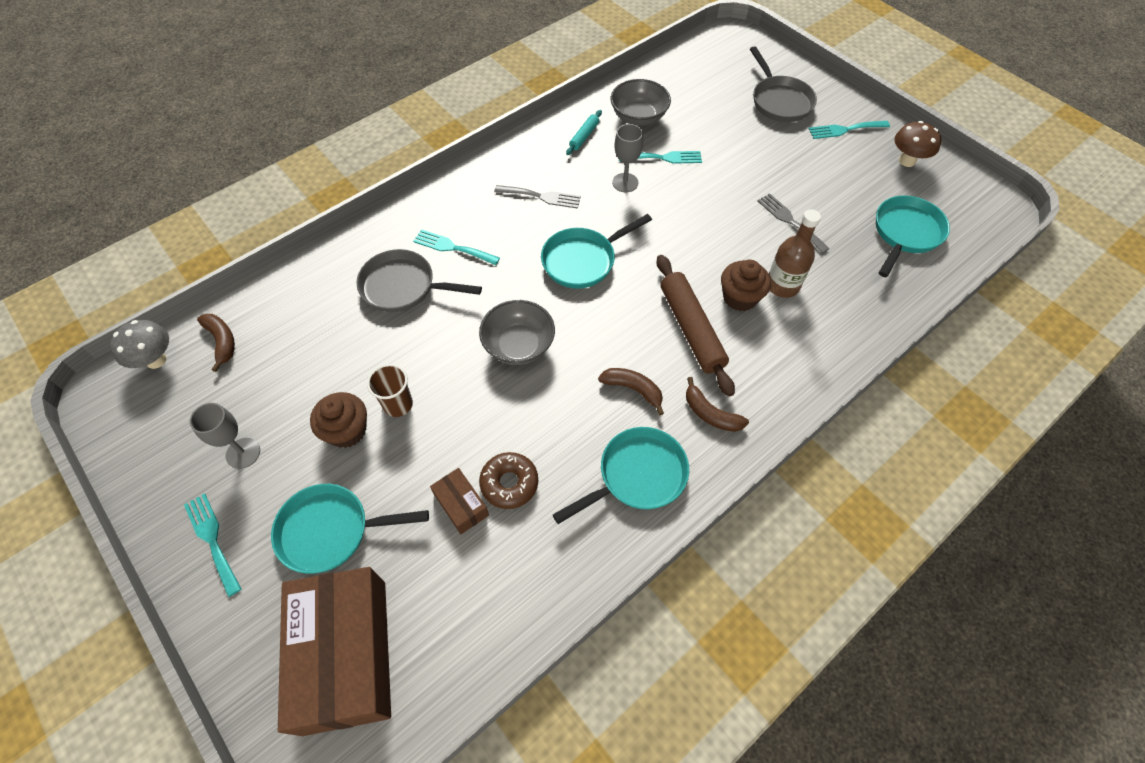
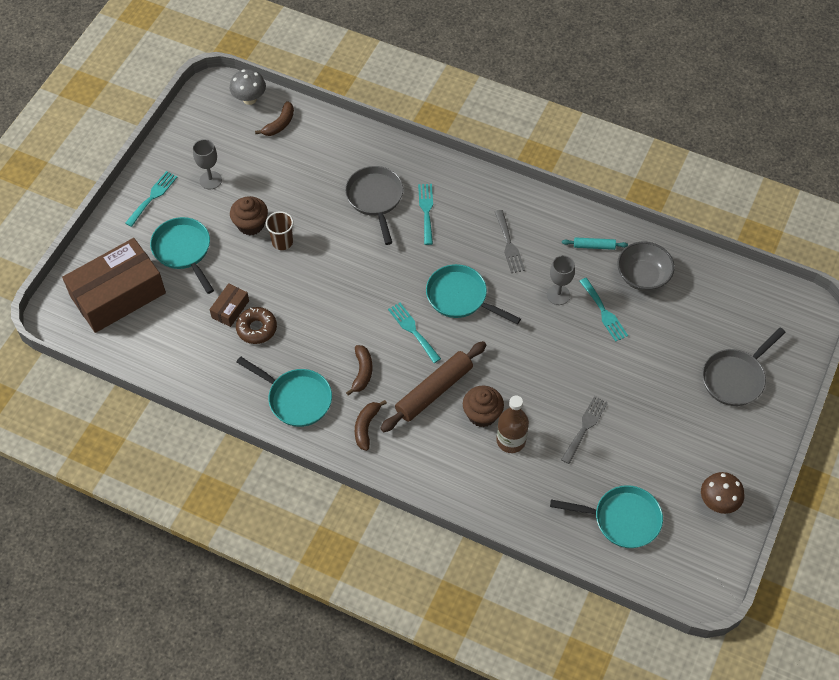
camera: 65 degrees right, 0 degrees up
(518, 345) = (363, 289): grey bowl -> none
(845, 130) = (729, 441): turquoise fork -> turquoise fork (413, 330)

